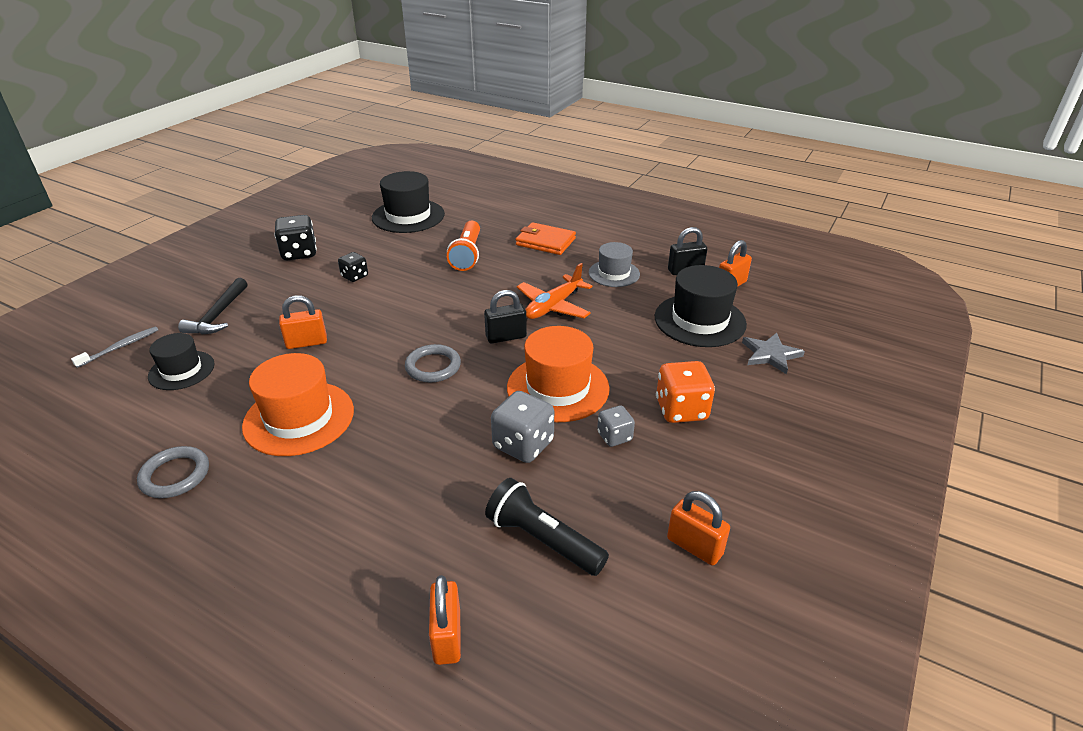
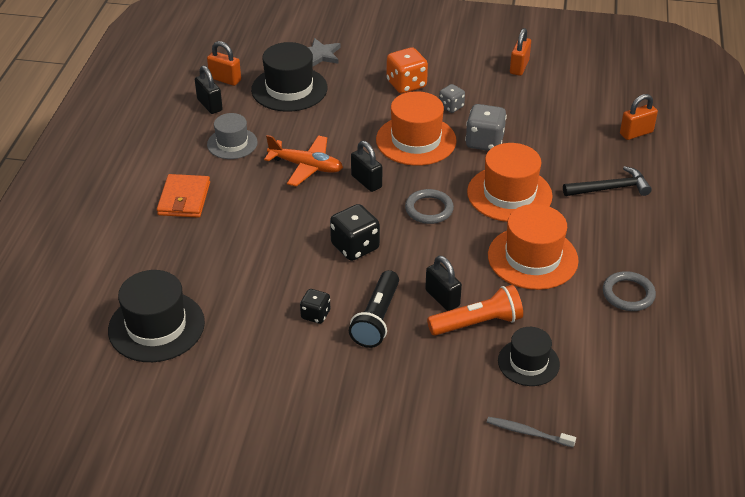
camera: 110 degrees left, 5 degrees up
(218, 315) = (437, 387): black hammer -> black hammer (610, 188)
(299, 253) = (286, 385): black dice -> black dice (355, 247)
(306, 343) = (442, 298): orange padlock -> black padlock
(412, 434) = (509, 194): none -> orange hat
(467, 255) = (234, 246): orange flashlight -> orange flashlight (477, 323)
(543, 540) = (554, 117): black flashlight -> black flashlight (376, 319)

